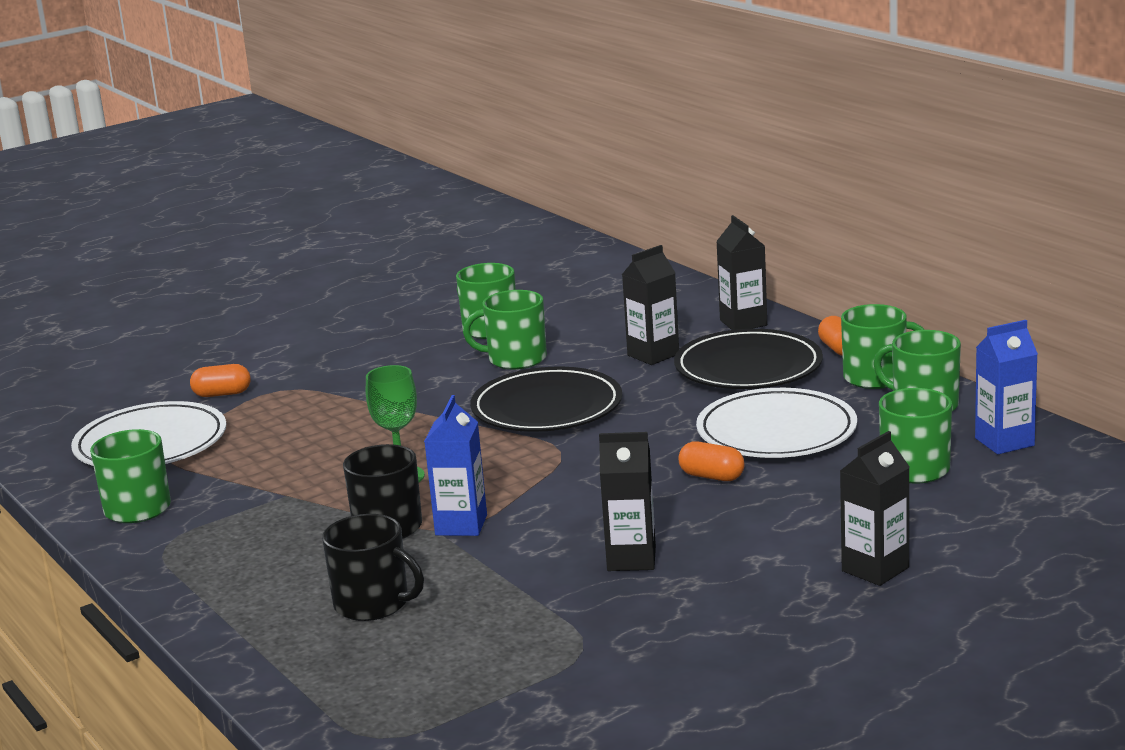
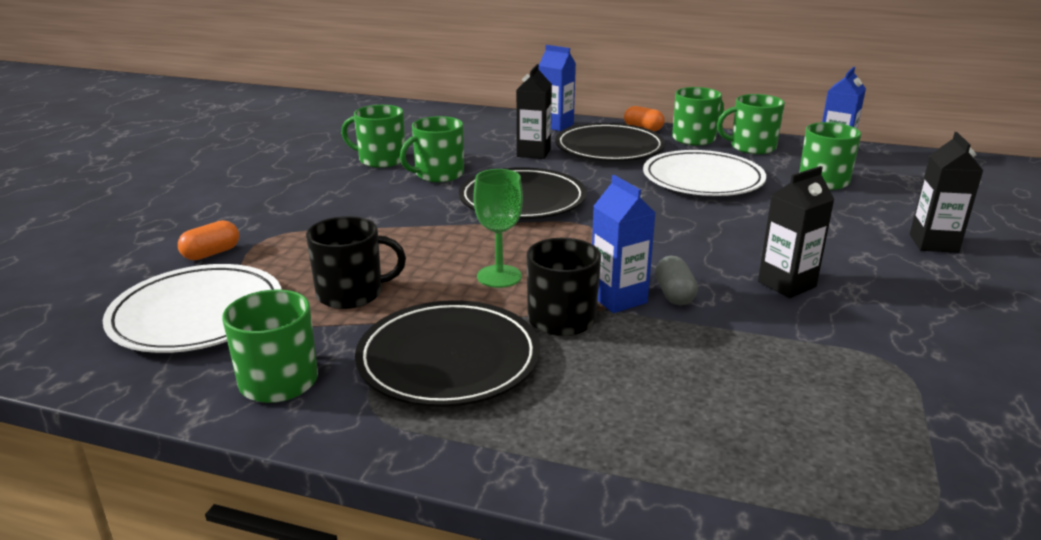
camera: 40 degrees left, 5 degrees up
(261, 530) = (449, 359): none -> black plate
(373, 604) = (672, 390): black mug -> black mug (351, 293)
(514, 536) = (674, 294): none -> grey capsule
(712, 476) = (722, 215): orange capsule -> none
(743, 323) = (556, 125): black carton -> blue carton

